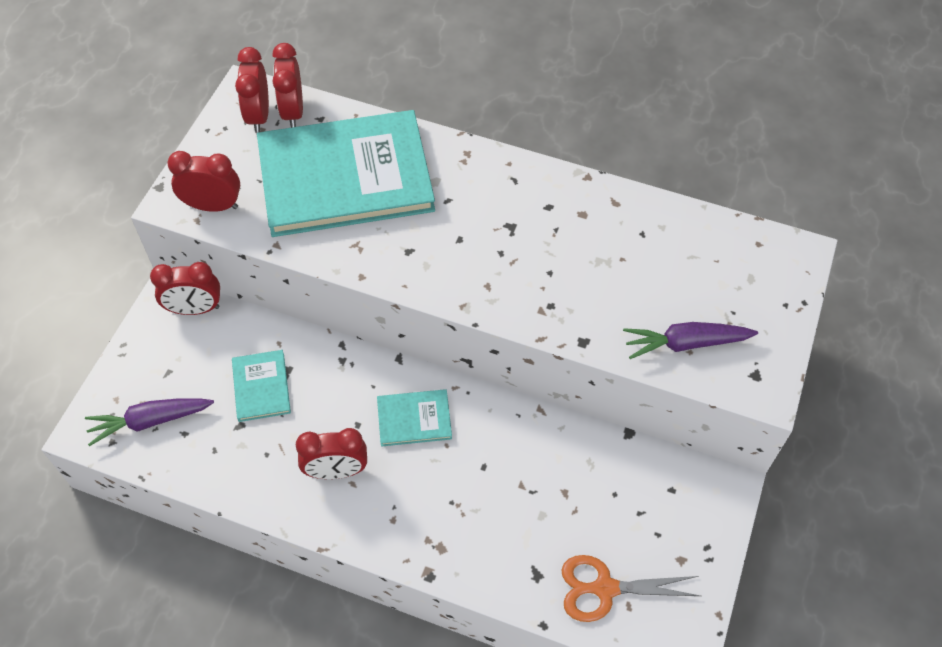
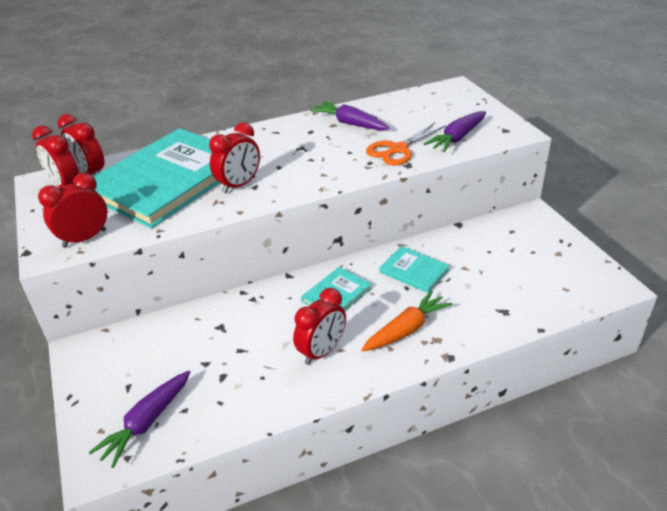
camera: 40 degrees left, 20 degrees down
(195, 309) = (109, 341): red clock -> red clock (239, 185)
(261, 387) = (213, 347): turquoise book -> turquoise book (414, 271)
(428, 513) = (406, 329): none -> orange carrot
(602, 226) = (350, 123): none -> purple carrot
(605, 588) = (544, 290): orange scissors -> orange scissors (398, 149)

